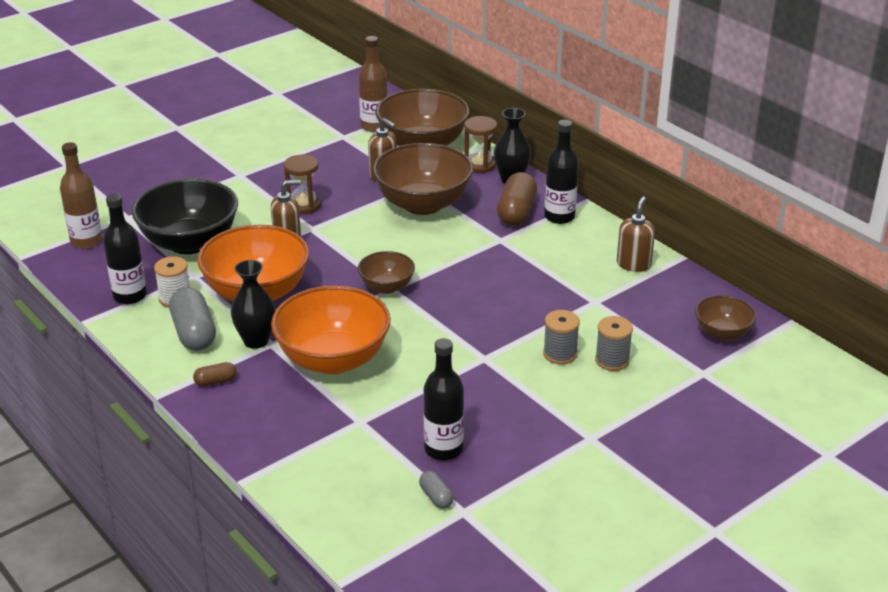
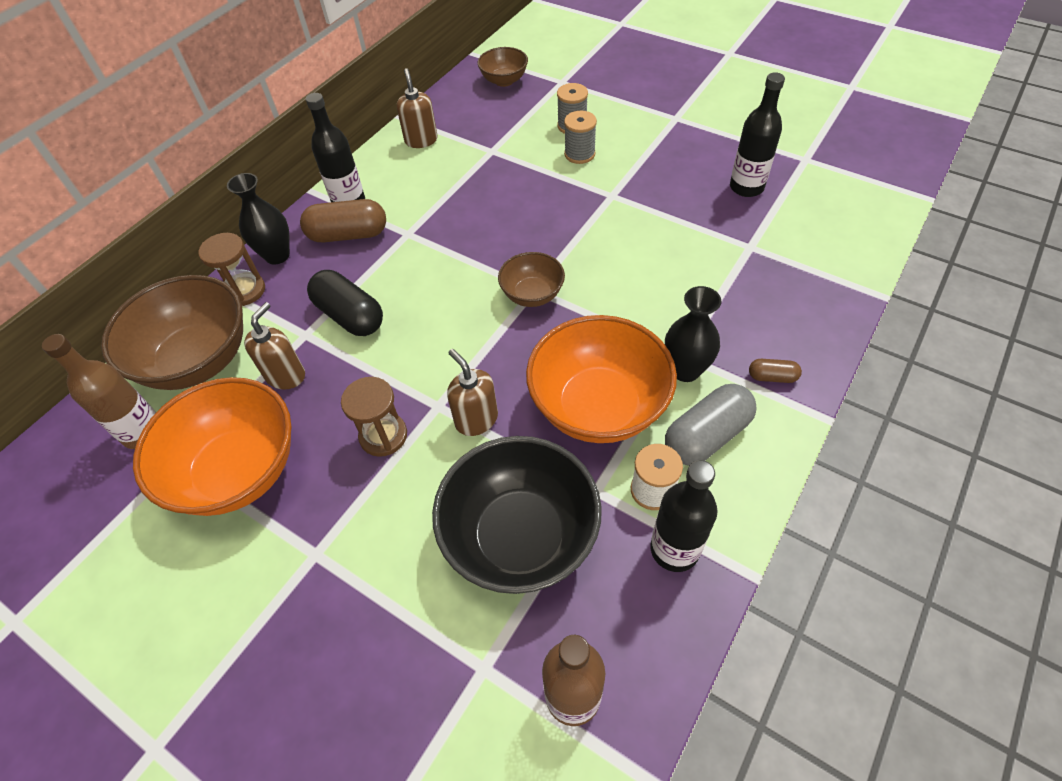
camera: 105 degrees left, 20 degrees up
(215, 381) = (772, 377): brown capsule -> brown capsule turned 45 degrees counterclockwise
(333, 359) = (676, 295): orange bowl -> orange bowl (238, 471)
(423, 204) = (350, 316): brown bowl -> black capsule
(436, 497) = (802, 176): grey capsule -> none
(633, 264) = (421, 140): brown soap dispenser -> brown soap dispenser turned 75 degrees clockwise

